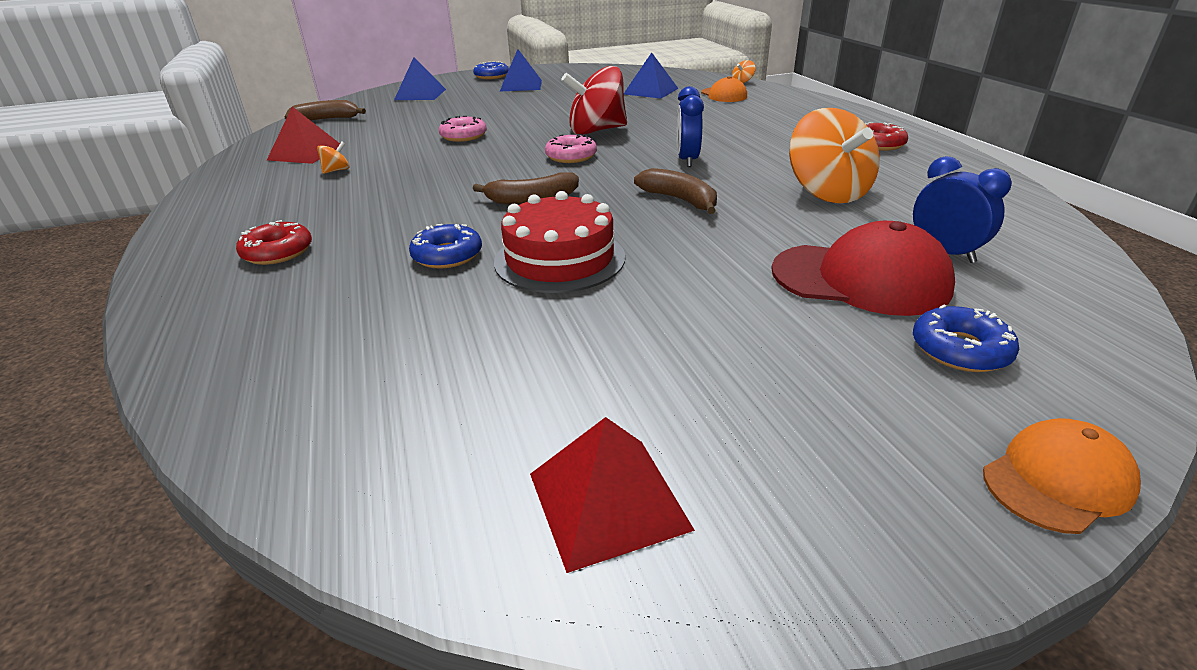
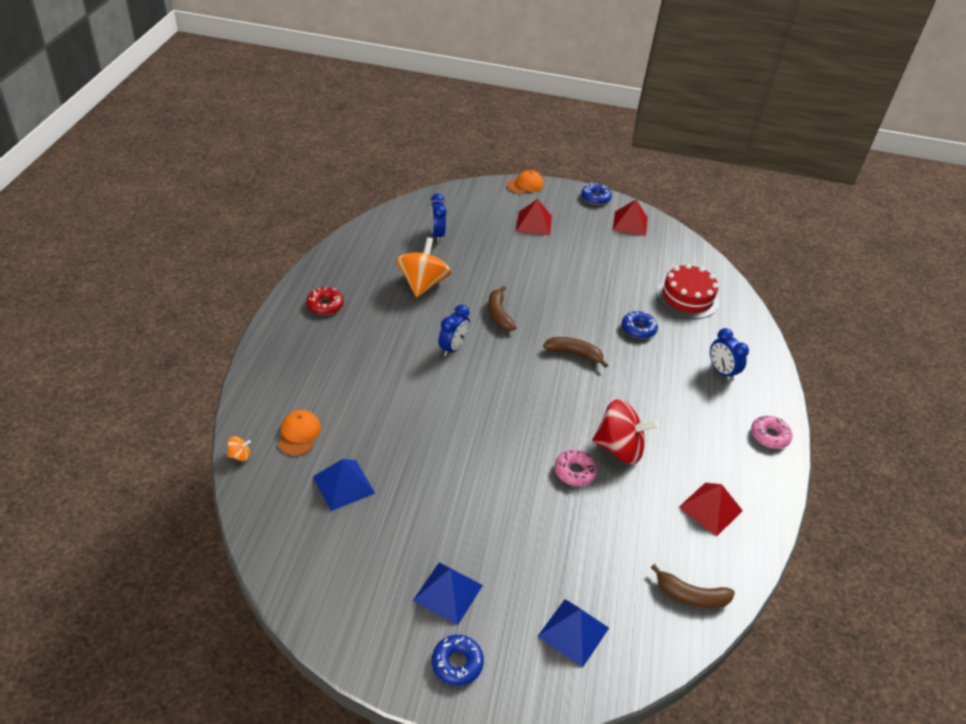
camera: 155 degrees left, 10 degrees up
(277, 252) = (721, 371): red donut -> blue clock
(336, 170) = (686, 458): orange spinning top -> none
(559, 259) = (589, 303): red cake -> red cake (687, 297)
(571, 156) = (518, 392): pink donut -> pink donut (769, 436)
(596, 131) = (469, 422): red spinning top -> red spinning top (619, 448)
(840, 359) = (534, 223): none -> red pyramid
(860, 279) = (485, 240): red cap -> none
(960, 350) = (496, 210): blue donut -> blue donut (595, 198)
(1057, 480) = (525, 185): orange cap -> orange cap turned 150 degrees clockwise

